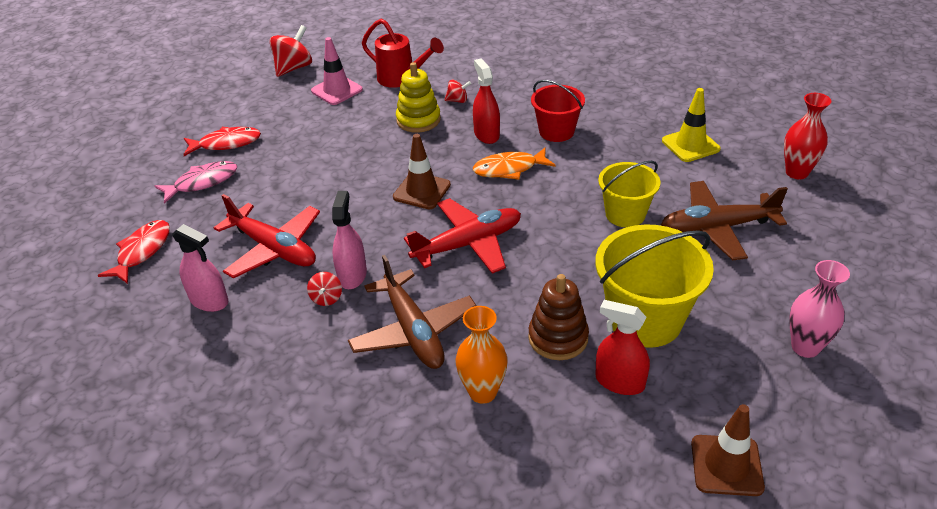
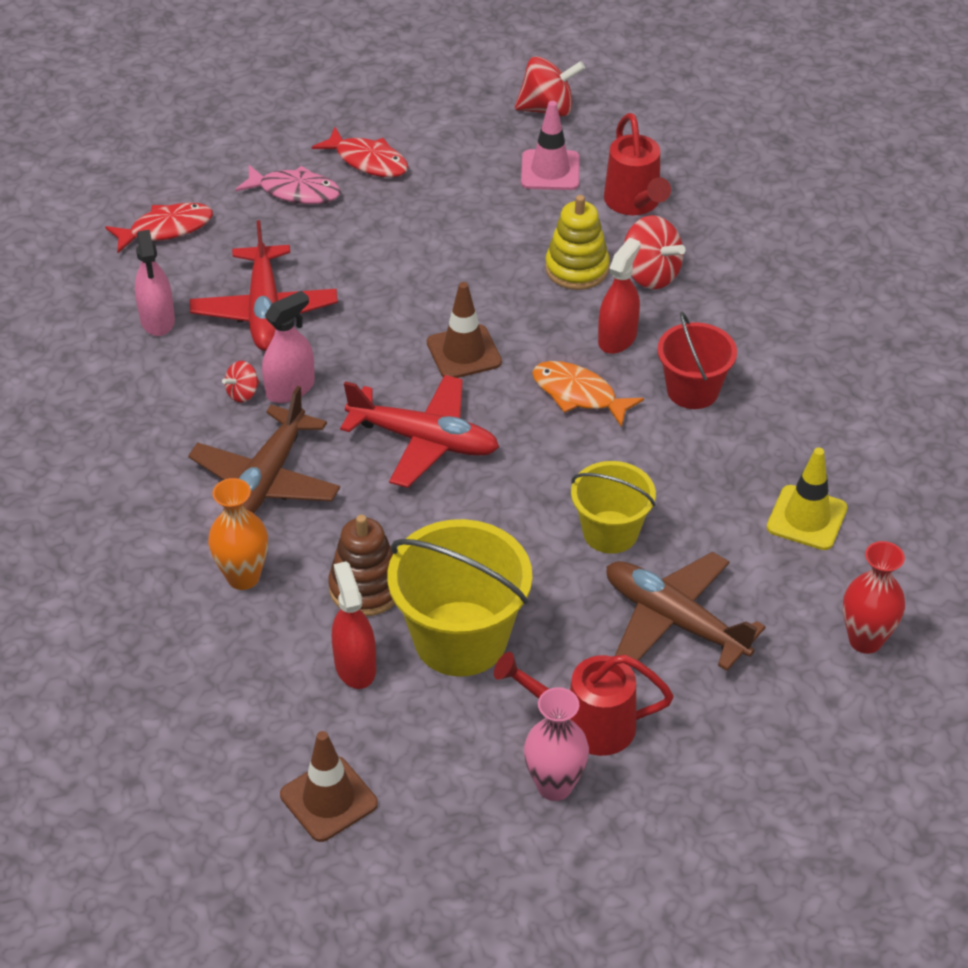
camera: 45 degrees right, 5 degrees up
(457, 100) = (650, 274): red spinning top -> red spinning top, size x1.85
(766, 306) = (586, 725): none -> red watering can

